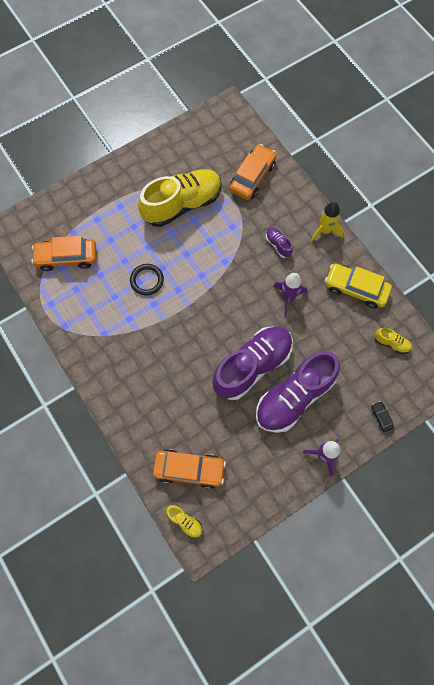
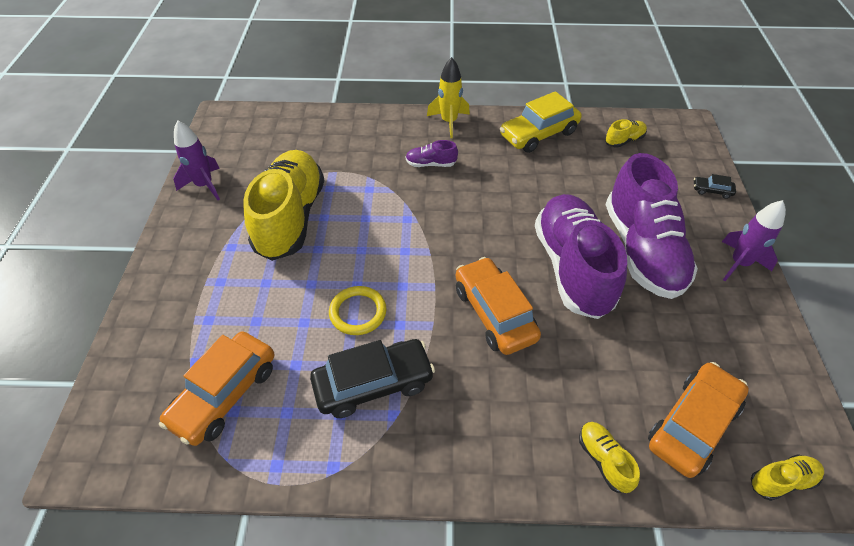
camera: 55 degrees left, 20 degrees down
(113, 314) = (373, 384): none -> black car
(142, 436) = (604, 460): none -> yellow shoe
(147, 280) = (358, 312): black ring -> yellow ring
(252, 177) = (326, 141): orange car -> orange car (494, 313)
(288, 297) = (504, 189): purple rocket -> purple rocket (204, 185)

